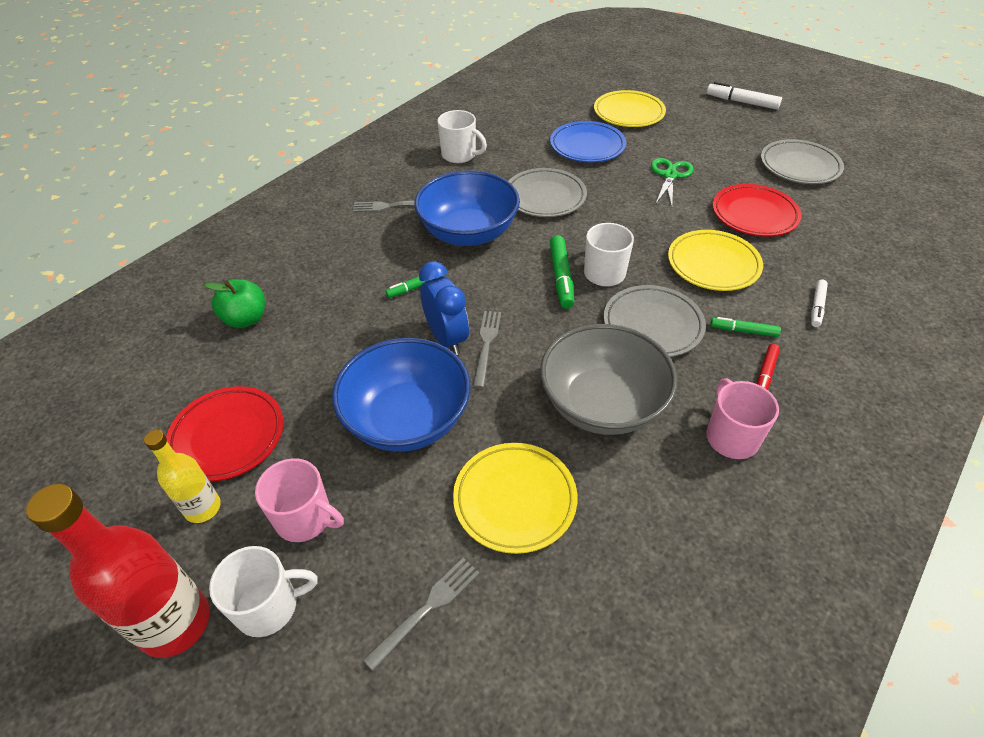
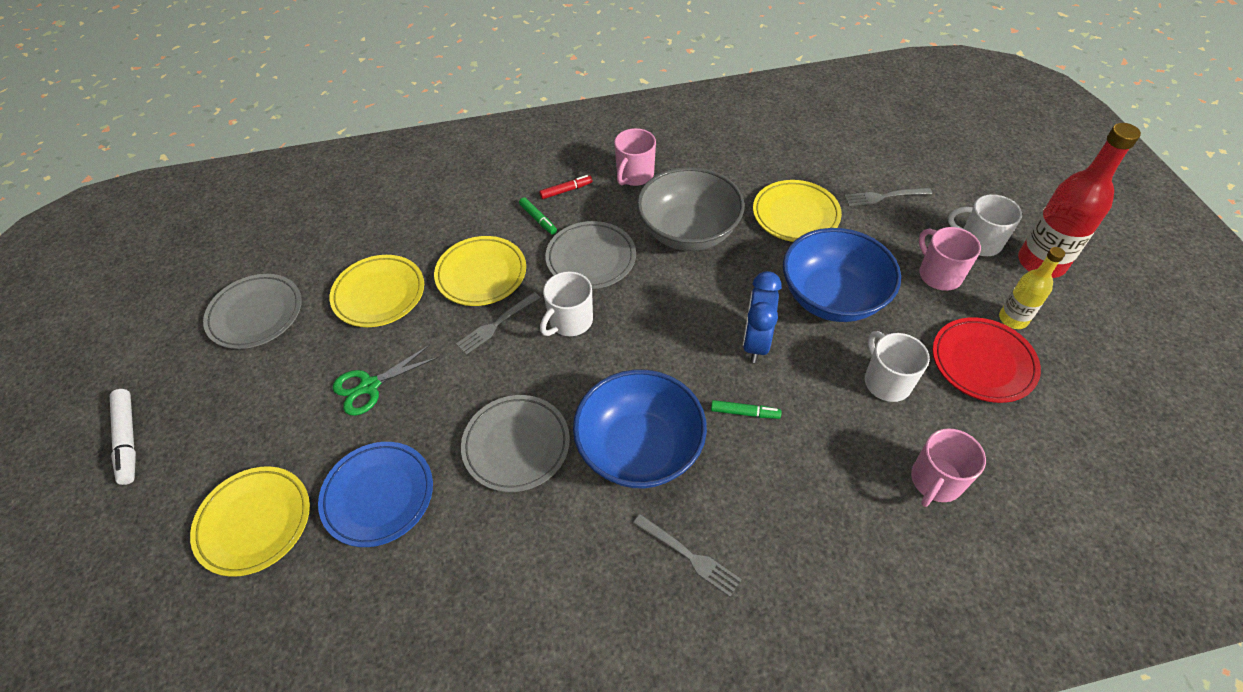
camera: 140 degrees left, 5 degrees up
(246, 319) = (935, 481): green apple -> pink mug
(460, 155) = (530, 600): white mug -> white mug (886, 381)
(486, 344) = (728, 318): grey fork -> grey fork (496, 325)
(561, 277) = (608, 340): green marker -> none
(754, 214) = (379, 294): red plate -> yellow plate
(817, 307) = (468, 204): white marker -> none

